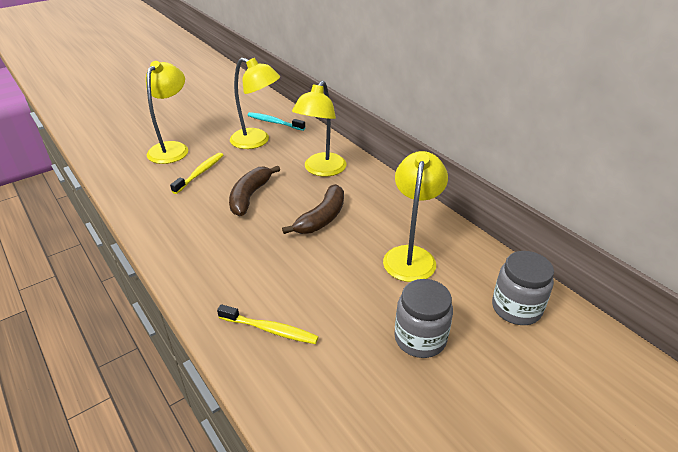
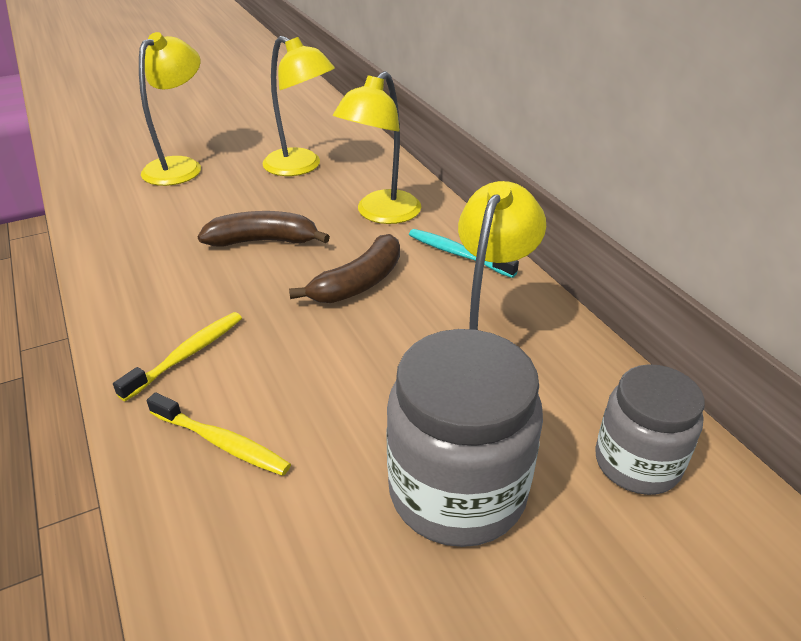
camera: 10 degrees right, 0 degrees up
(200, 173) = (205, 202): yellow toothbrush -> yellow toothbrush (187, 355)
(250, 196) = (263, 241): brown banana -> brown banana turned 60 degrees clockwise
(274, 122) = (335, 144): turquoise toothbrush -> turquoise toothbrush (458, 254)
(420, 338) = (457, 491): grey jar -> grey jar, size x1.55

